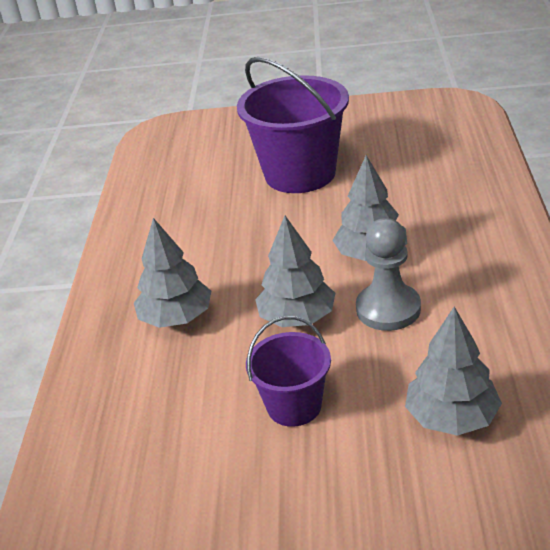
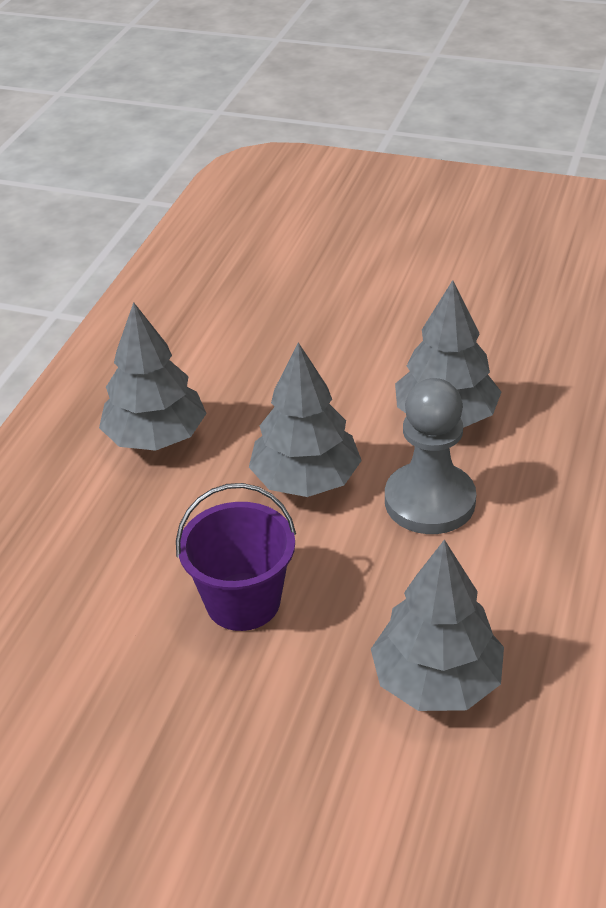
camera: 15 degrees right, 5 degrees up
(300, 174) = (409, 273): purple bucket -> none

